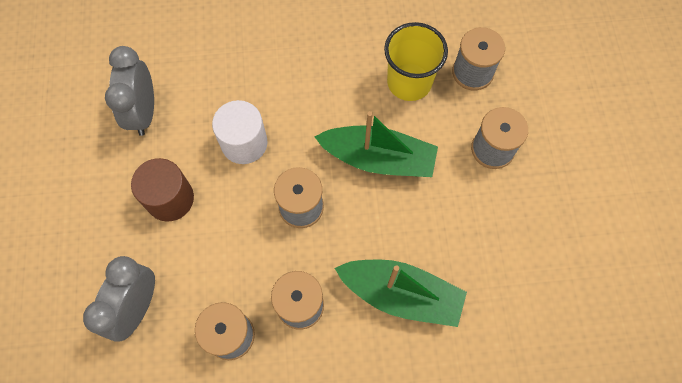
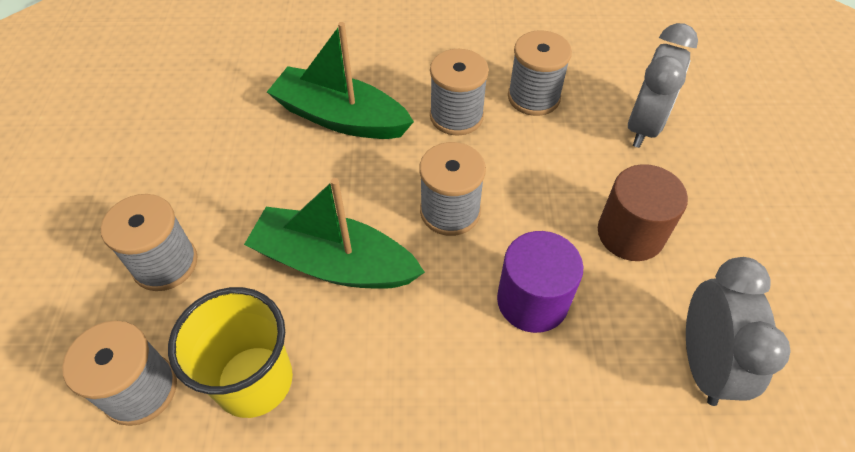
camera: 175 degrees left, 15 degrees down
(244, 143) = (532, 301): white cylinder -> purple cylinder

